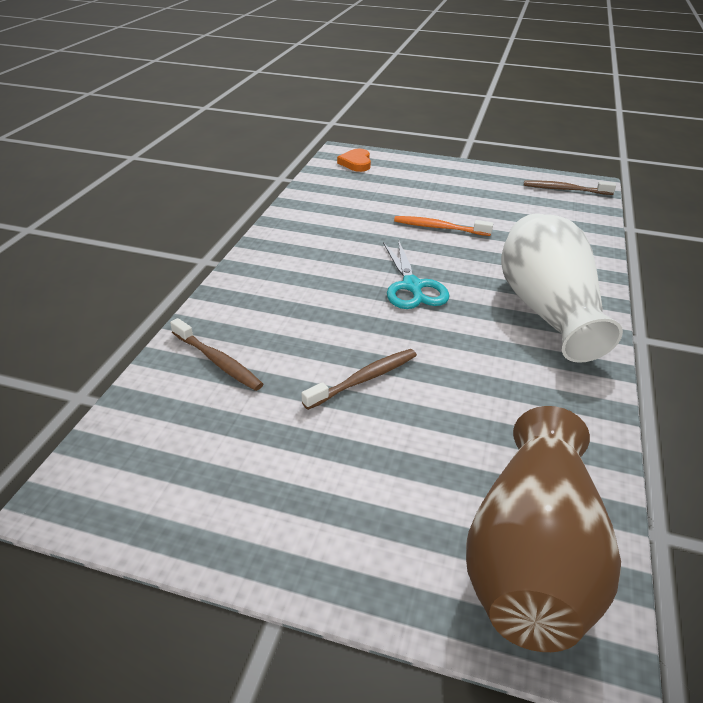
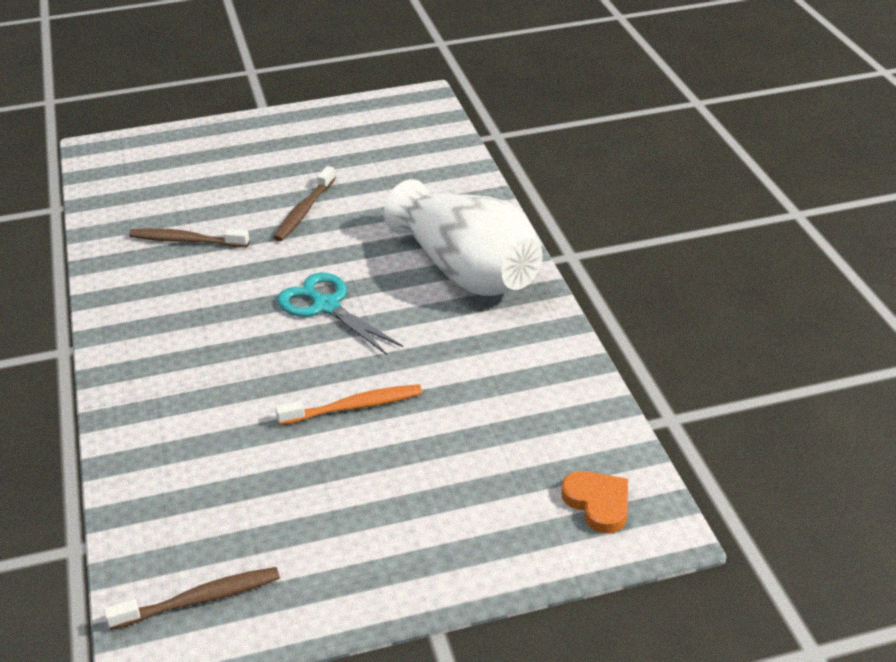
camera: 150 degrees right, 0 degrees up
(218, 361) = (429, 180): brown toothbrush -> brown toothbrush (186, 241)
(531, 557) = (136, 166): brown vase -> none
(547, 311) = (169, 335): white vase -> white vase (467, 271)

